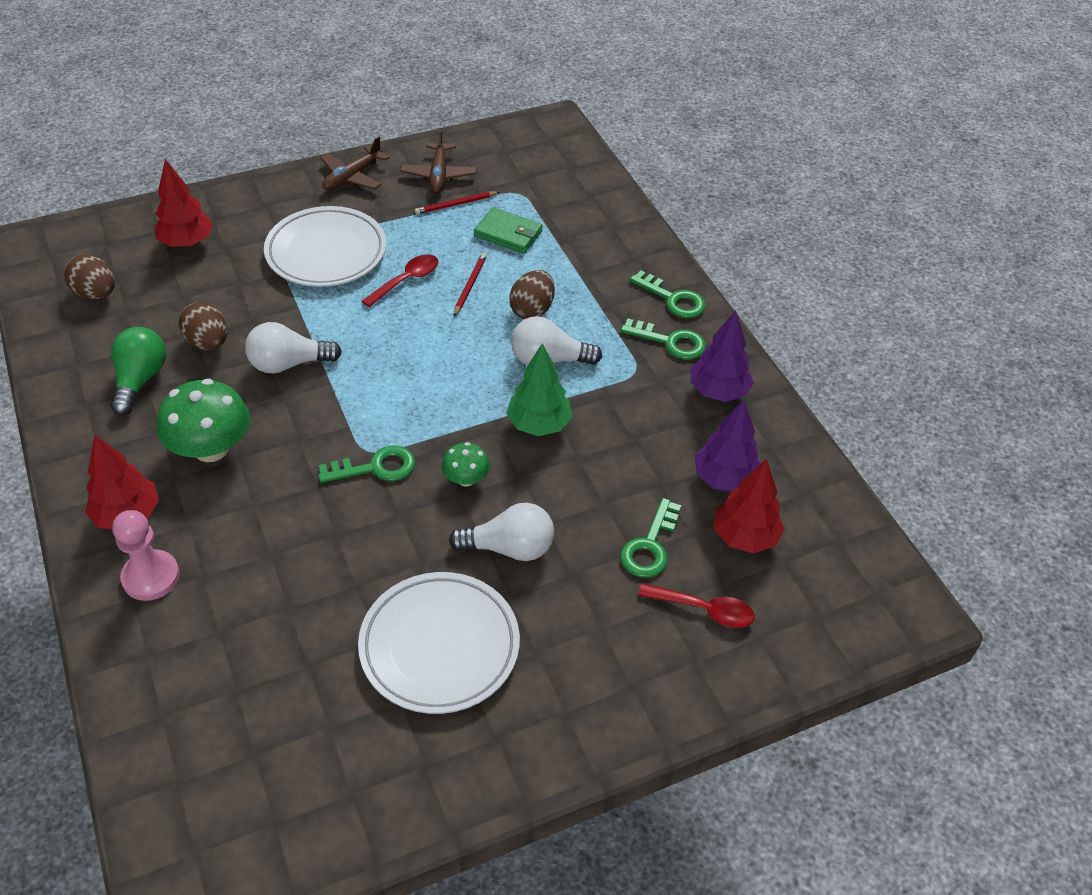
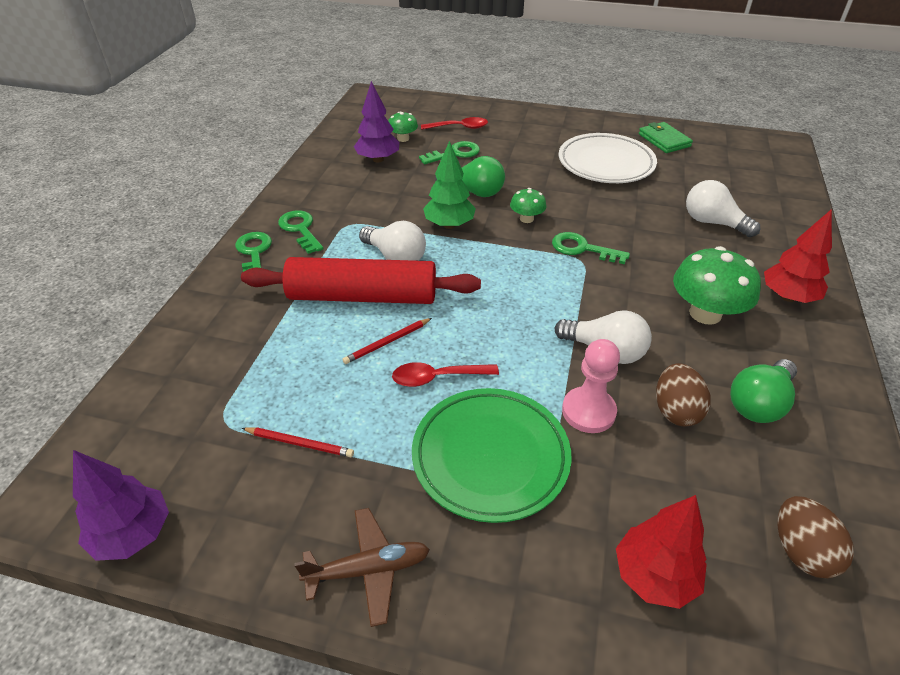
camera: 140 degrees left, 5 degrees down
(151, 577) = (775, 255): pink pawn -> pink pawn (588, 411)
(326, 252) = (490, 457): white plate -> green plate
(438, 175) = (268, 502): brown plane -> none
(508, 234) = (294, 376): green wallet -> green wallet (664, 140)
(509, 548) = (532, 181): white light bulb -> white light bulb (713, 223)
(532, 310) = (362, 296): brown egg -> red rolling pin
(559, 488) = (474, 192): none -> green light bulb
(703, 610) = (459, 127): red spoon -> red spoon turned 120 degrees clockwise
(718, 391) = (317, 193): purple tree -> purple tree (133, 534)
(744, 537) = (403, 139): red tree -> green mushroom

